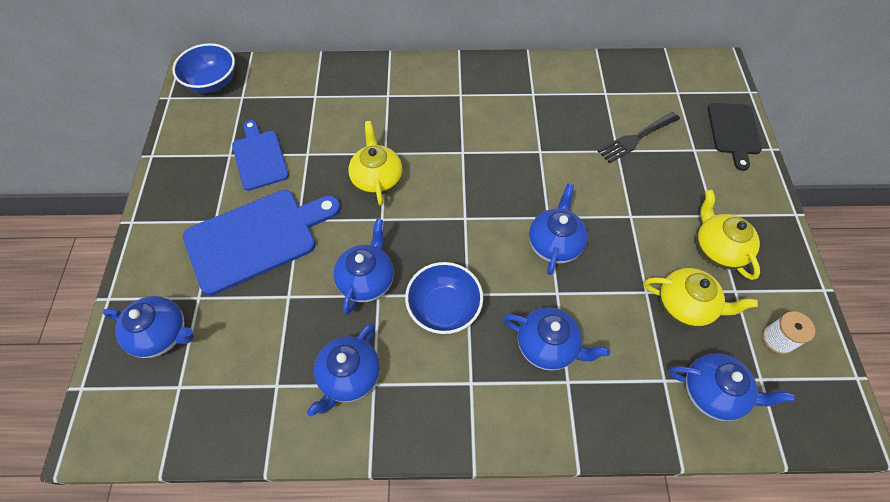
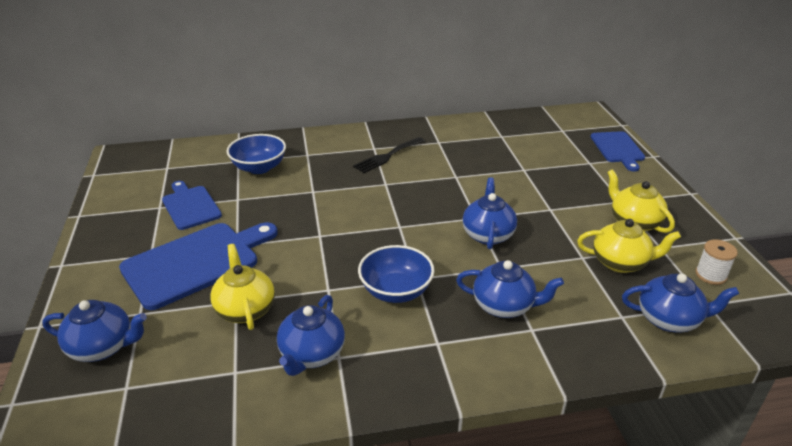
camera: 10 degrees left, 25 degrees down
(212, 82) = (136, 161): blue bowl -> blue bowl (259, 168)
(367, 280) = (314, 280): blue teapot -> none
(377, 179) = (309, 209): yellow teapot -> yellow teapot (245, 309)
(636, 138) = (537, 161): black fork -> black fork (387, 156)
(734, 131) = (618, 149): black cutting board -> blue cutting board

